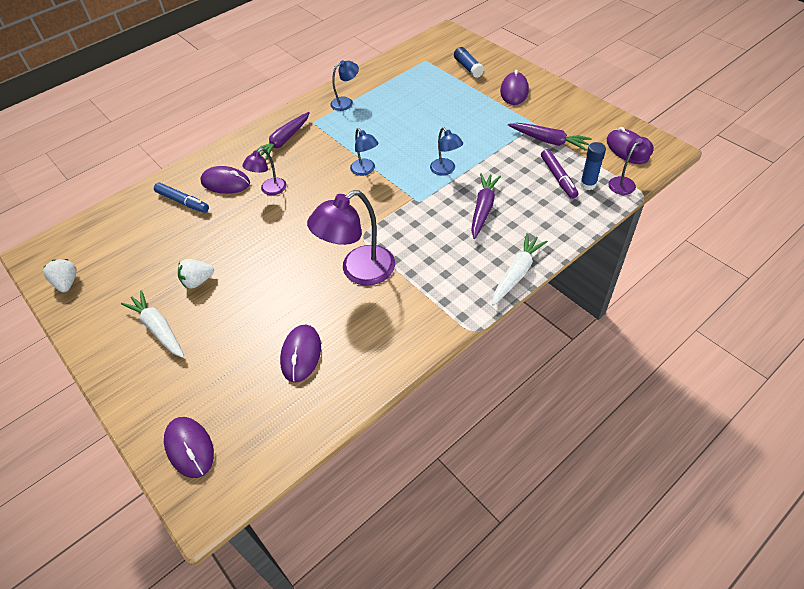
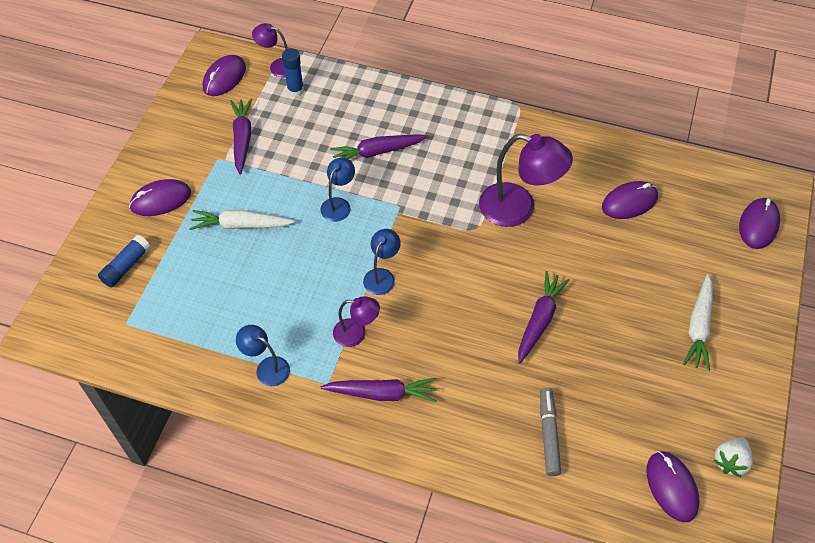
camera: 125 degrees left, 5 degrees up
(183, 202) = (548, 434): blue marker -> grey marker
(198, 281) = (629, 333): white strawberry -> none
(225, 183) = (490, 409): purple mouse -> purple mouse (671, 487)
(257, 236) = (539, 320): none -> purple carrot
(269, 190) = (470, 353): purple lamp -> purple lamp (356, 333)
(516, 273) = (440, 101): white carrot -> white carrot (241, 225)
(558, 177) = (298, 113): purple marker -> none

